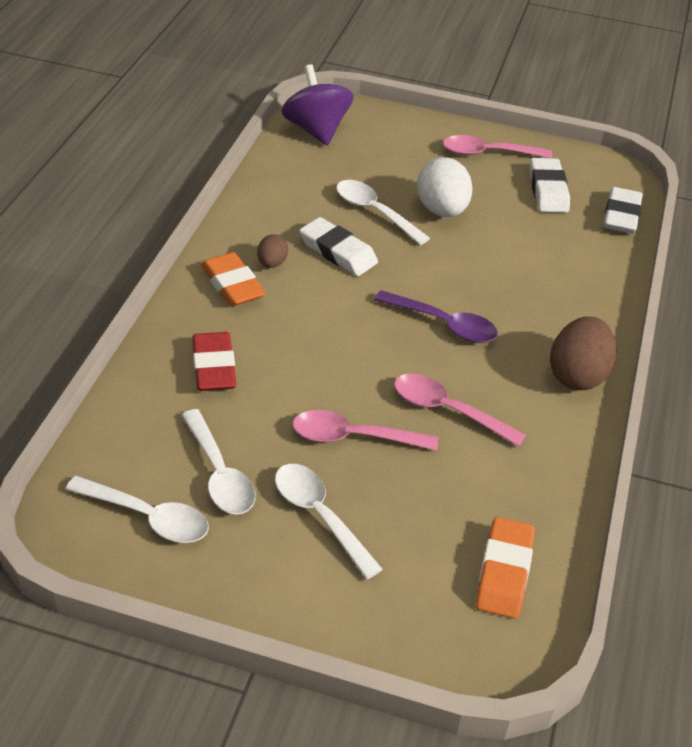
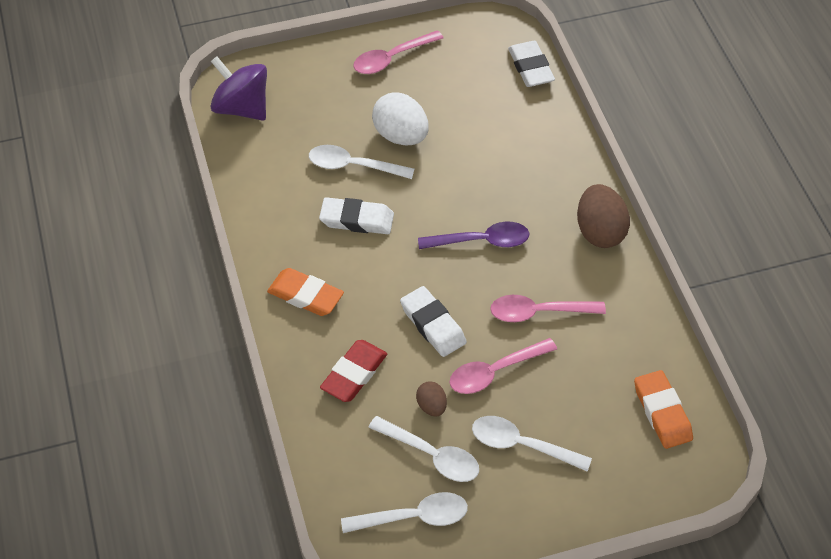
camera: 30 degrees left, 10 degrees up
(214, 367) = (354, 374): red eraser -> red eraser turned 75 degrees clockwise
(272, 263) = (317, 259): brown egg -> brown egg (431, 406)
(548, 190) = (462, 72): white eraser -> white eraser (433, 325)

